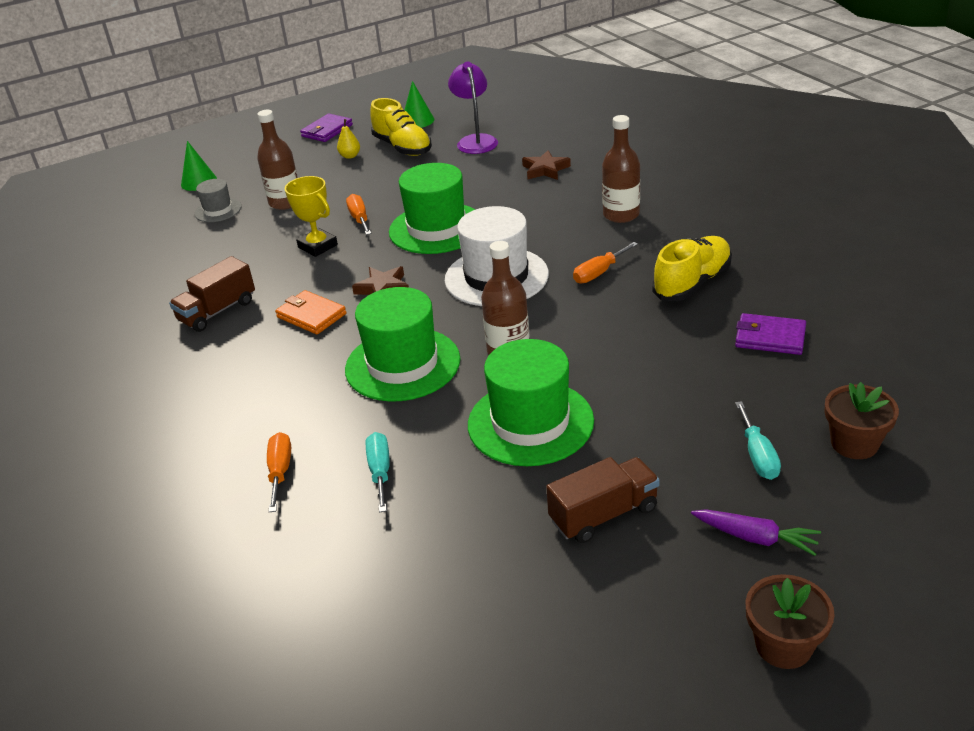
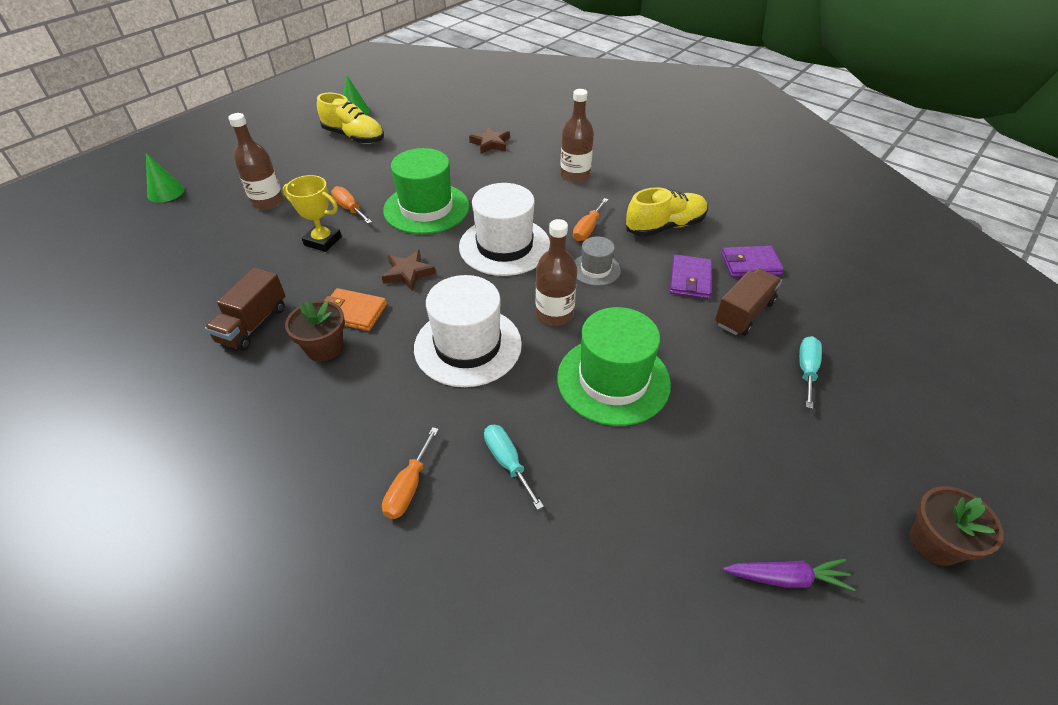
camera: 25 degrees left, 10 degrees up
(218, 210) = (201, 219): grey hat -> grey hat (595, 269)
(280, 472) = (409, 487): orange screwdriver -> orange screwdriver turned 135 degrees counterclockwise
(327, 131) = (273, 128): purple wallet -> purple wallet (690, 279)
(350, 156) = (308, 150): yellow pear -> none
(402, 364) = (468, 346): green hat -> white hat
(475, 141) = (416, 124): purple lamp -> none
(603, 514) = (725, 456): brown truck -> brown truck (744, 313)
(692, 283) = (665, 226): yellow shoe -> yellow shoe turned 45 degrees clockwise
(755, 538) = (851, 446): purple carrot -> purple carrot (786, 578)
(758, 455) = (806, 370): turquoise screwdriver -> turquoise screwdriver turned 135 degrees counterclockwise
(854, 443) = (865, 343): brown flower pot -> brown flower pot (324, 347)

